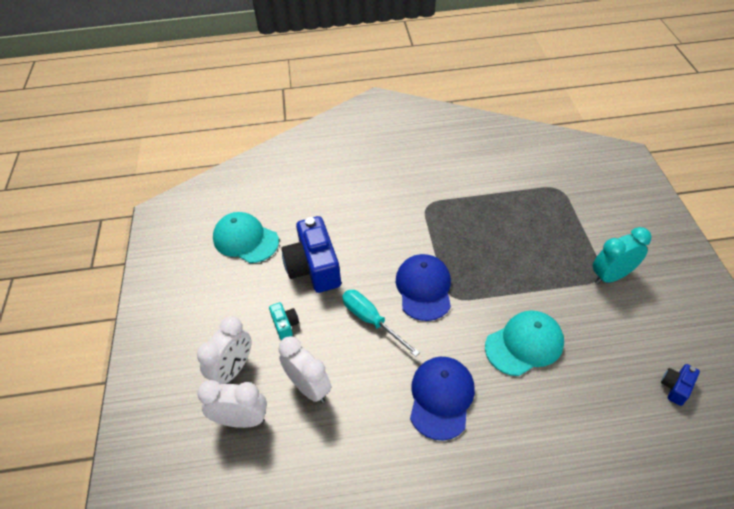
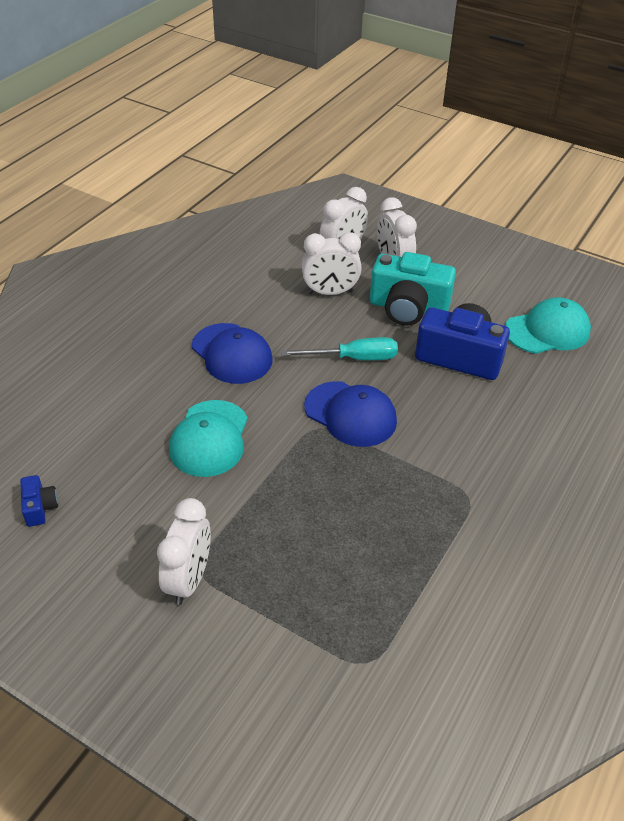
camera: 125 degrees right, 5 degrees down
(285, 325) = (408, 308): turquoise camera -> turquoise camera, size x2.19
(611, 276) = (189, 580): turquoise clock -> white clock

